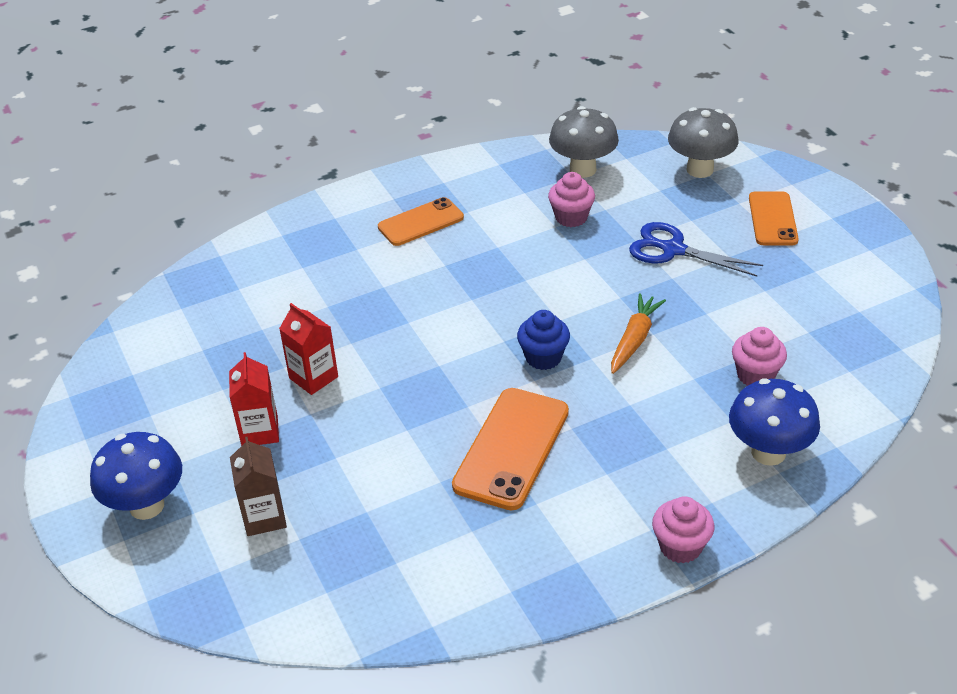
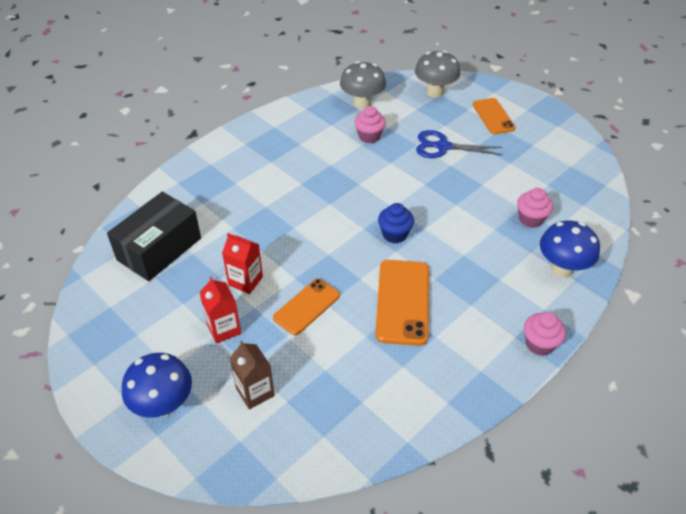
camera: 20 degrees left, 5 degrees up
(222, 315) = (159, 249): none -> black box
(421, 222) = (271, 157): orange phone -> orange phone (307, 306)
(634, 339) = (446, 211): orange carrot -> none

